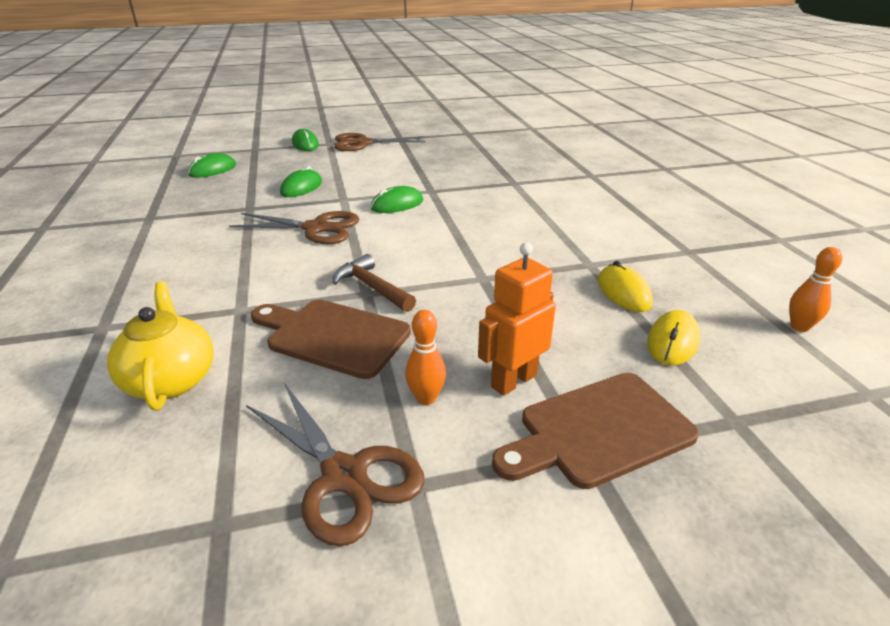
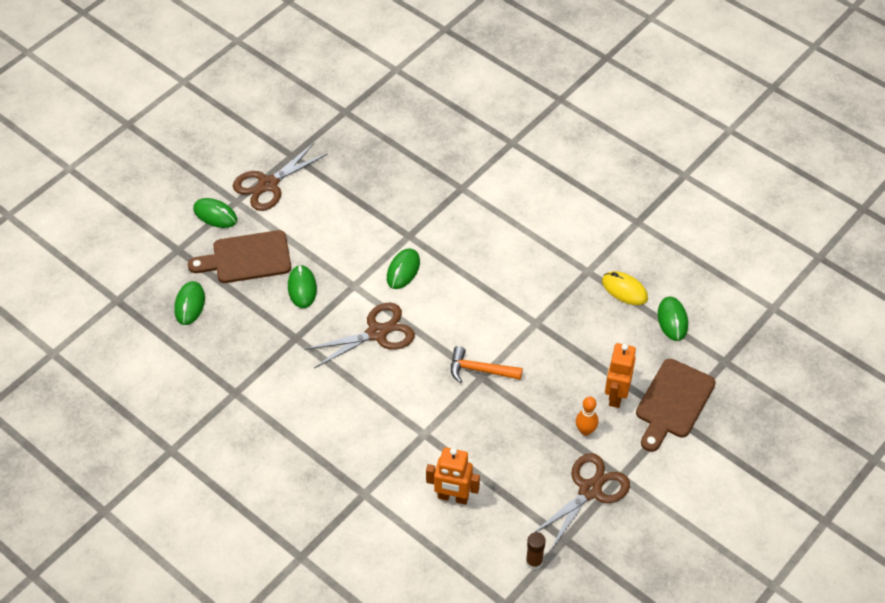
camera: 35 degrees left, 20 degrees up
(132, 529) = (534, 562): none -> brown glue stick
(171, 380) = (453, 497): yellow teapot -> orange robot
(333, 336) = (500, 421): brown cutting board -> brown cutting board (247, 258)
(345, 475) = (589, 490): brown scissors -> brown scissors turned 60 degrees counterclockwise
(372, 287) = (480, 370): brown hammer -> orange hammer
(672, 341) = (672, 320): yellow mouse -> green mouse
(799, 327) = (727, 270): orange bowling pin -> none

